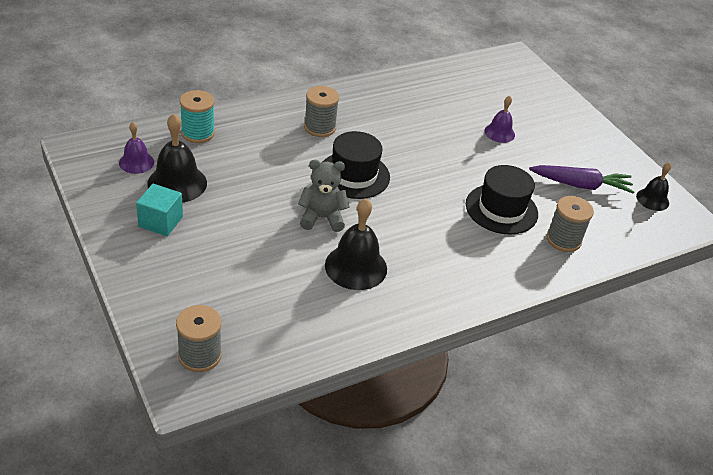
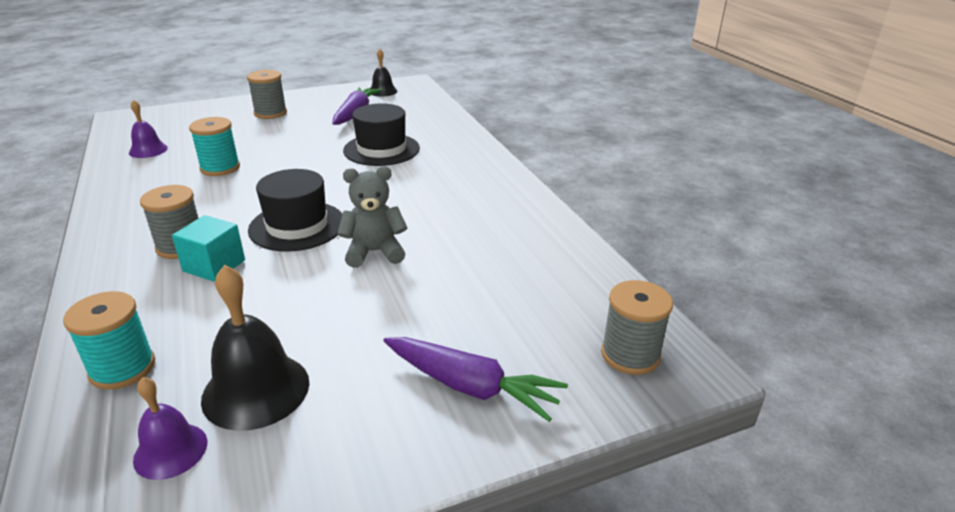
camera: 80 degrees left, 10 degrees down
(160, 221) = (353, 406): turquoise cube -> turquoise cube (214, 265)
(173, 270) = (470, 386): none -> purple carrot
(322, 218) = (374, 252): grey teddy bear -> grey teddy bear turned 75 degrees clockwise
(356, 267) = (463, 233): black bell -> none
(437, 123) = (220, 168): none -> turquoise spool
(499, 133) = (258, 138): purple bell -> purple bell (148, 150)
(563, 239) = (429, 128): grey spool -> grey spool (270, 113)

